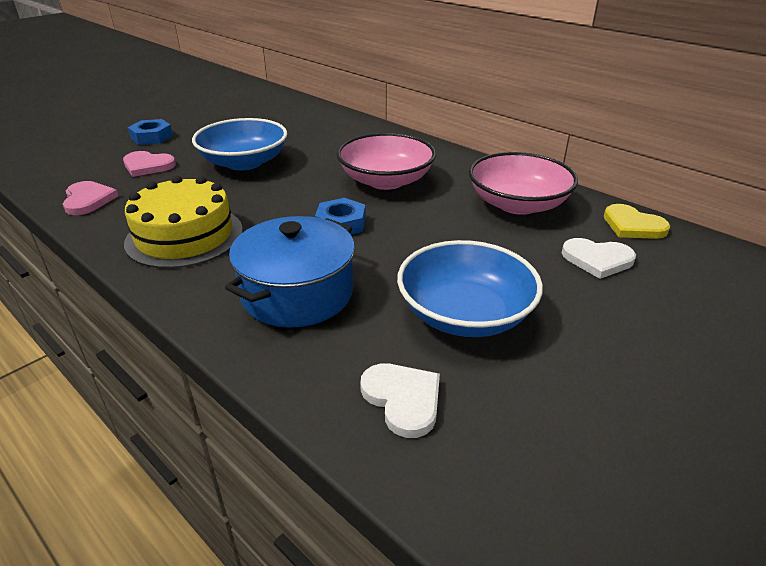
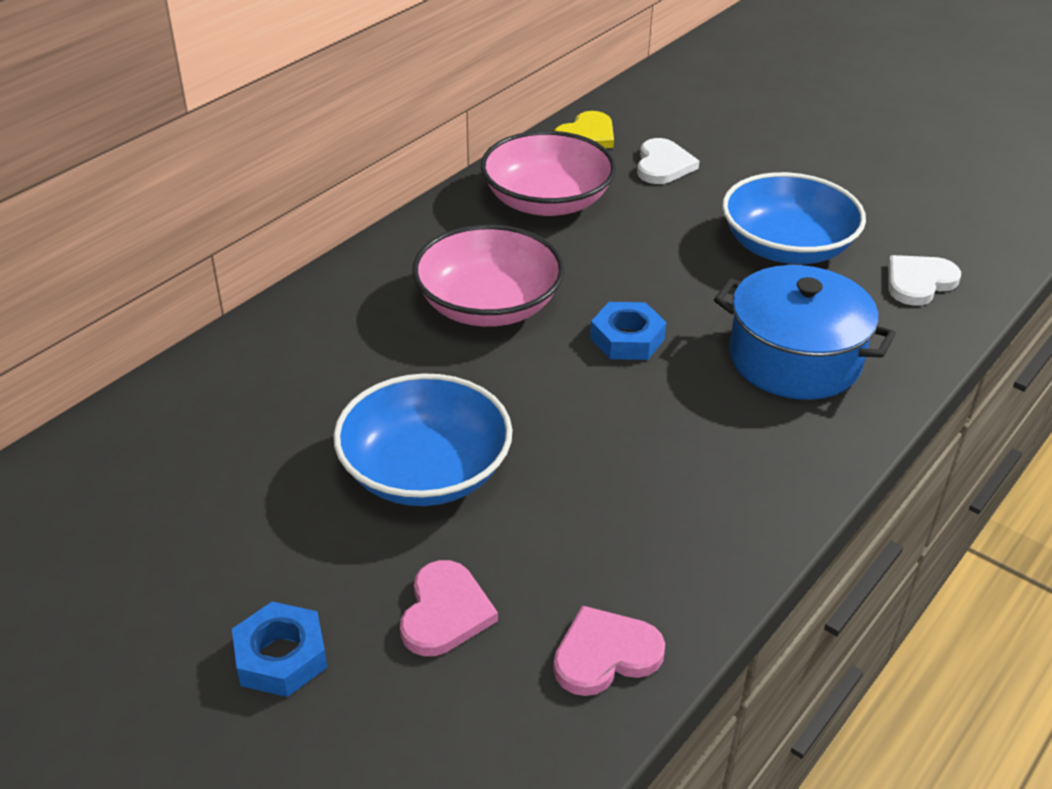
camera: 95 degrees left, 5 degrees up
(184, 236) = (696, 486): yellow cake -> none

